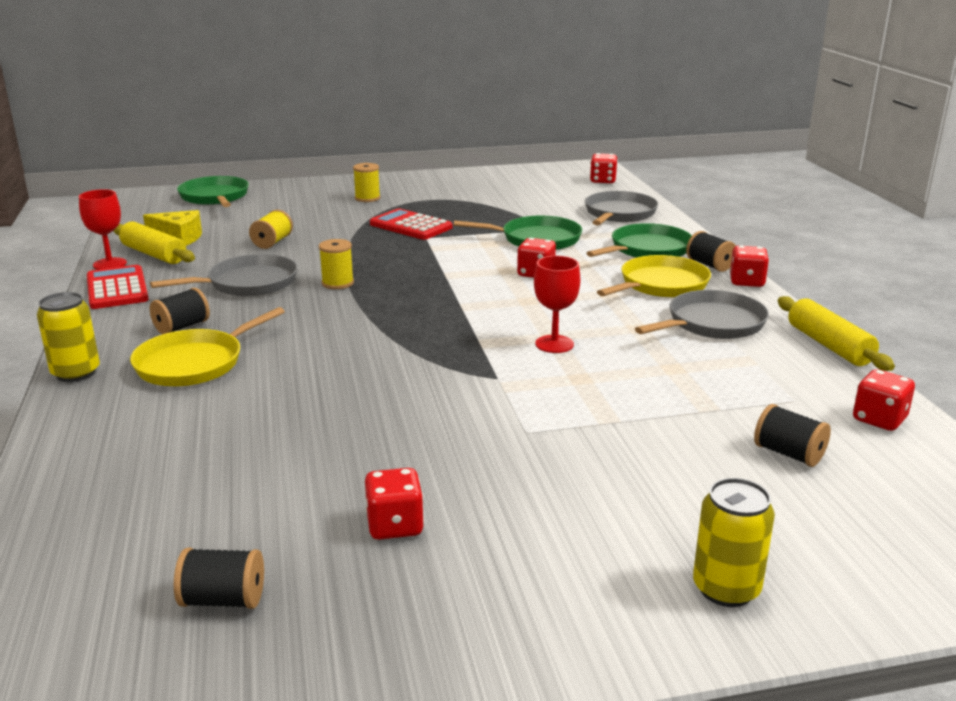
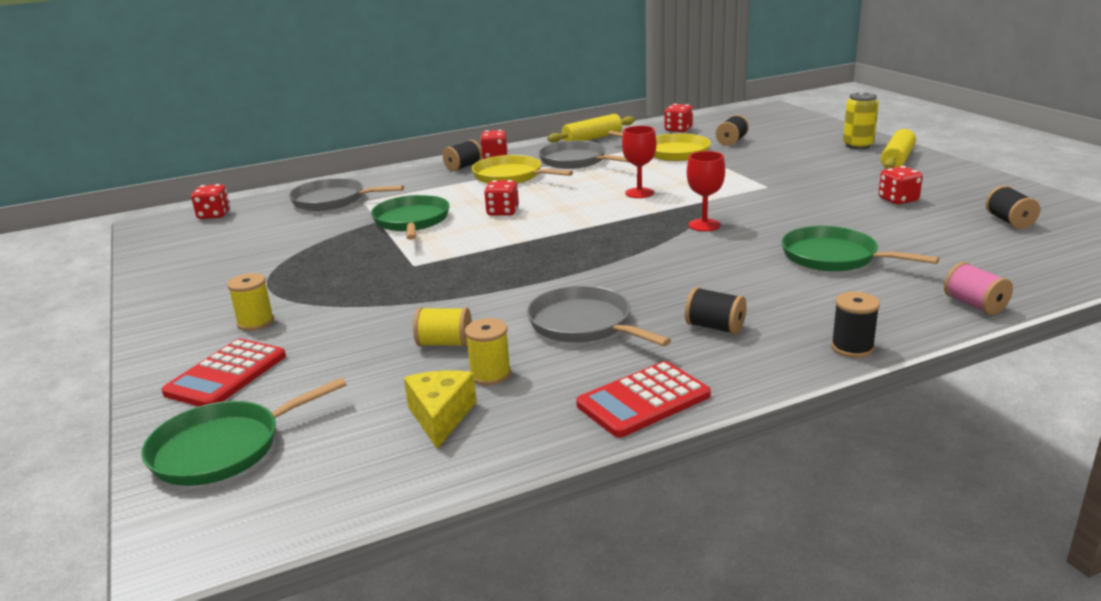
camera: 100 degrees left, 0 degrees up
(57, 460) = (974, 305): none -> pink spool
(76, 373) = (852, 348): yellow can -> black spool
(110, 264) = (563, 439): red goblet -> red goblet (704, 225)
(154, 254) = (513, 415): yellow rolling pin -> yellow rolling pin (897, 159)
(194, 363) = (780, 300): yellow pan -> yellow pan (672, 152)
(337, 283) = (561, 281): yellow spool -> yellow spool (490, 375)
(411, 226) = (374, 278): red calculator -> red calculator (226, 375)
(647, 249) = (431, 184): green pan -> green pan (833, 257)

